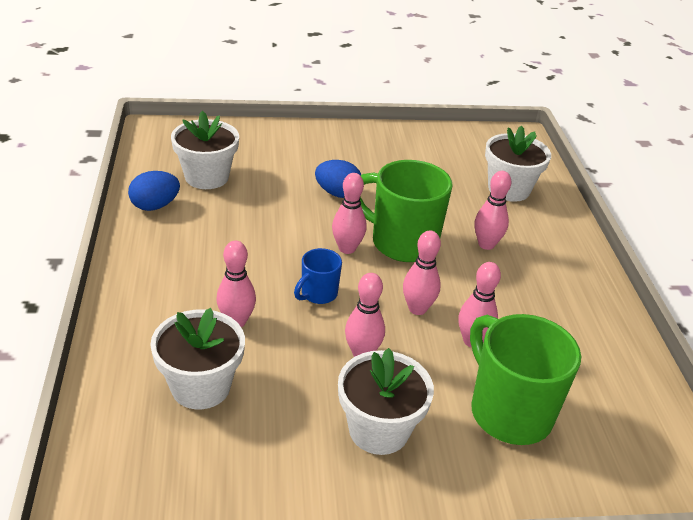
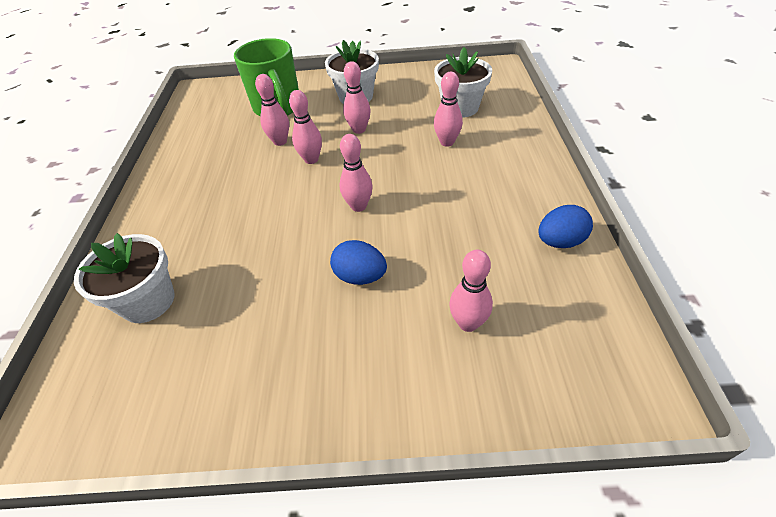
camera: 170 degrees left, 10 degrees up
(207, 177) = (521, 291): white flower pot -> none
(318, 294) = (387, 165): blue mug -> none
(401, 243) = (305, 216): green mug -> none
(486, 244) = (223, 220): pink bowling pin -> pink bowling pin (468, 323)

